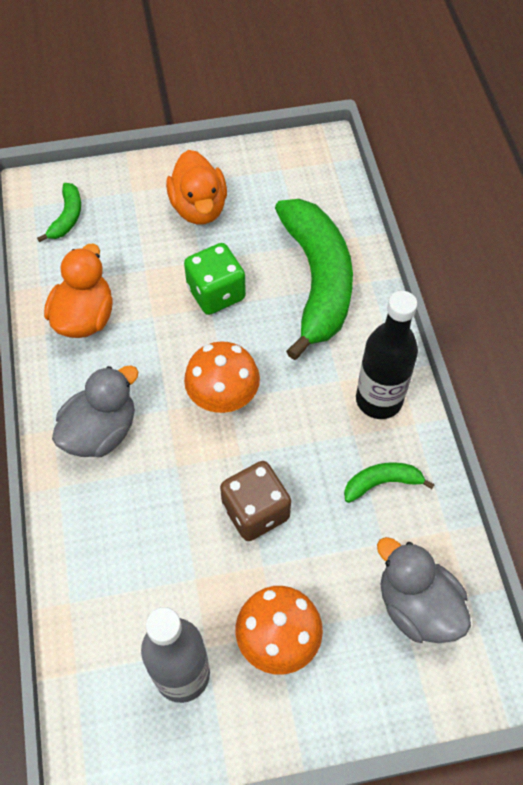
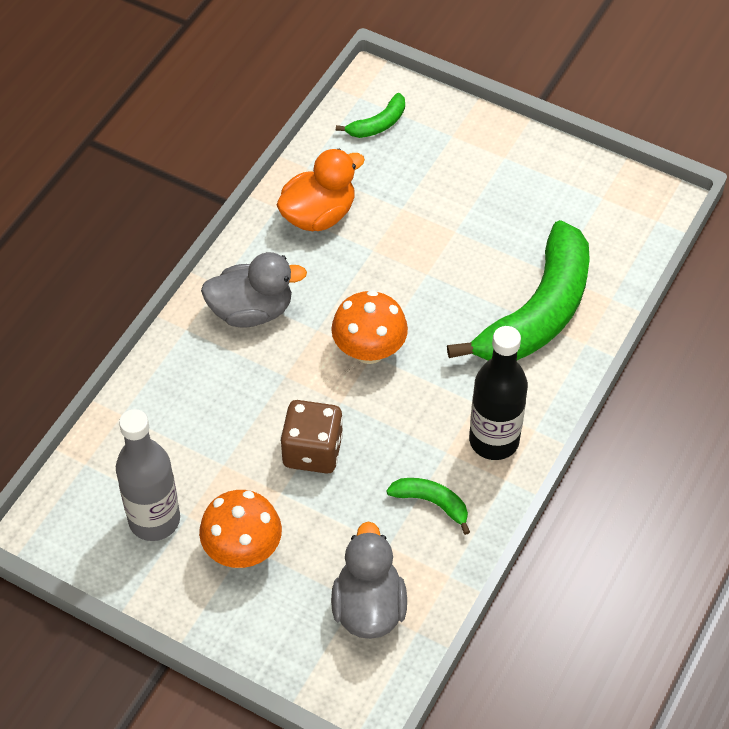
camera: 40 degrees right, 5 degrees down
(199, 208) = (496, 185): orange duck -> none
(216, 293) = (442, 265): green dice -> none

